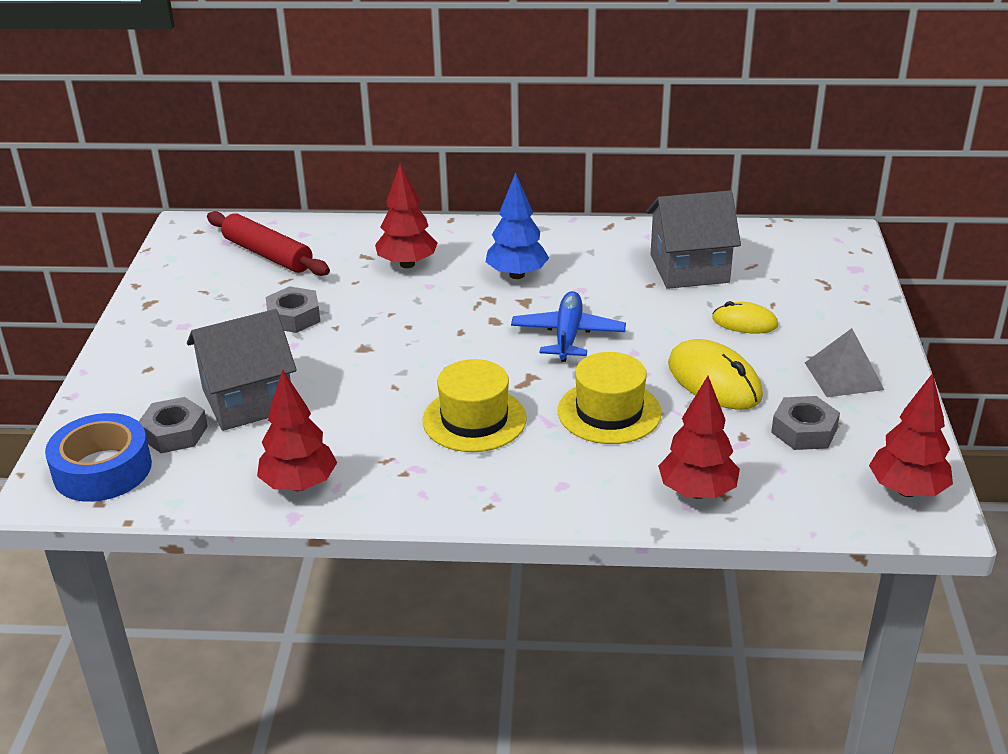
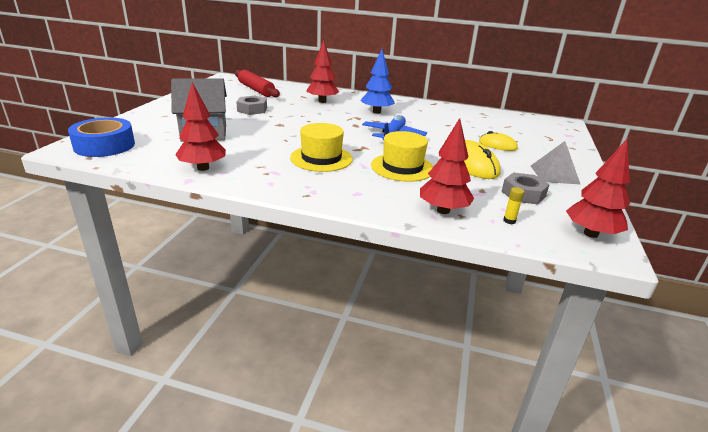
camera: 10 degrees right, 5 degrees down
(174, 433) = (155, 138): grey nut -> none
(689, 268) = (472, 122): grey house -> none
(793, 491) = (509, 221): none -> yellow glue stick

